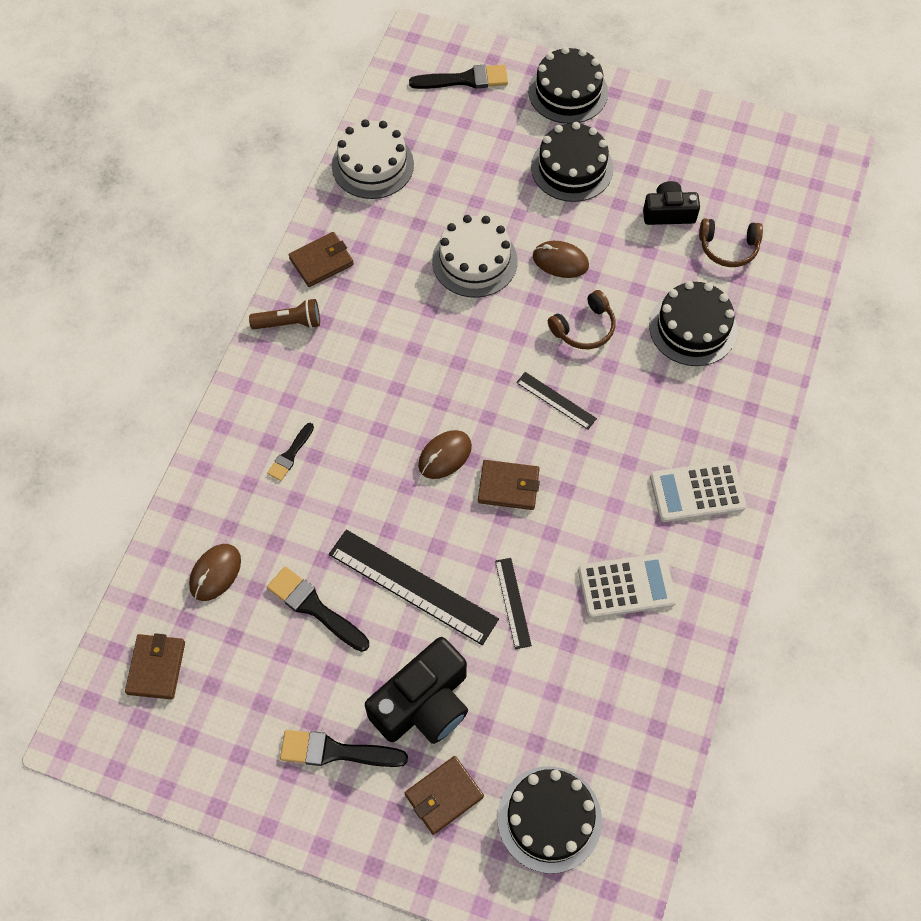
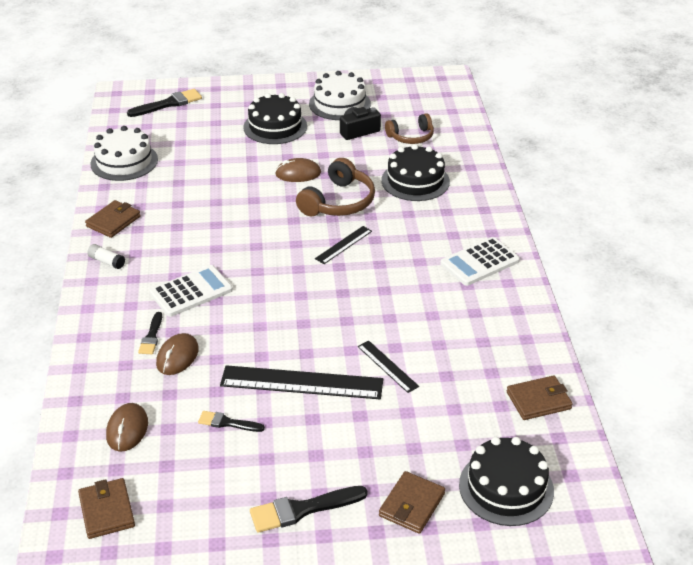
camera: 25 degrees left, 25 degrees down
(289, 323) = (107, 262): brown flashlight -> white glue stick
(314, 608) = (227, 423): black brush -> black brush, size x0.61
(423, 703) = (357, 452): black camera -> none
(444, 456) = (278, 299): brown mouse -> brown mouse (177, 356)
(474, 261) = (234, 190): white cake -> white cake (339, 104)
(508, 486) = (339, 301): brown wallet -> brown wallet (538, 400)
(556, 400) = (344, 245): black ruler -> black ruler turned 60 degrees counterclockwise
(568, 92) = (247, 92): black cake -> none
(584, 328) = (338, 202): brown headphones -> brown headphones, size x1.51
(626, 586) = (466, 329): white calculator -> white calculator (191, 292)

